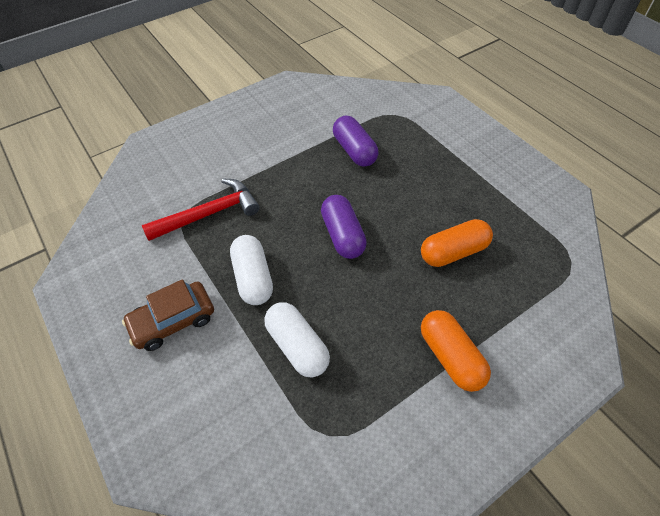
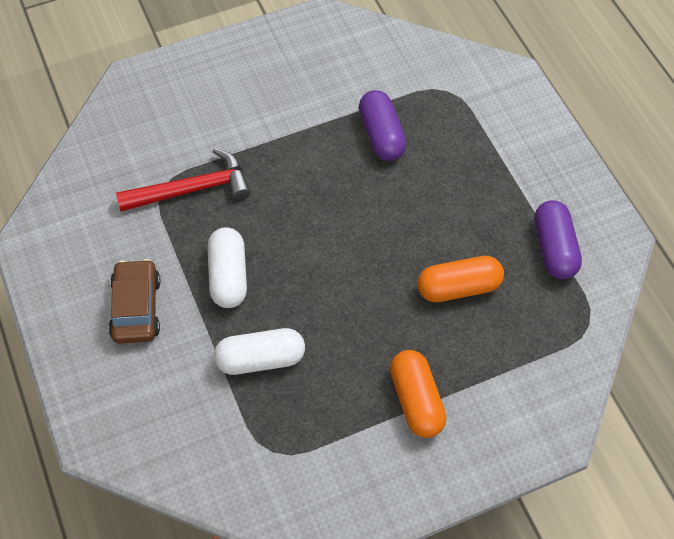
camera: 10 degrees right, 5 degrees up
(173, 321) = (136, 308): brown car -> brown car turned 105 degrees clockwise
(297, 346) = (260, 359): white capsule -> white capsule turned 75 degrees counterclockwise
(343, 235) = (339, 244): purple capsule -> purple capsule (554, 248)

